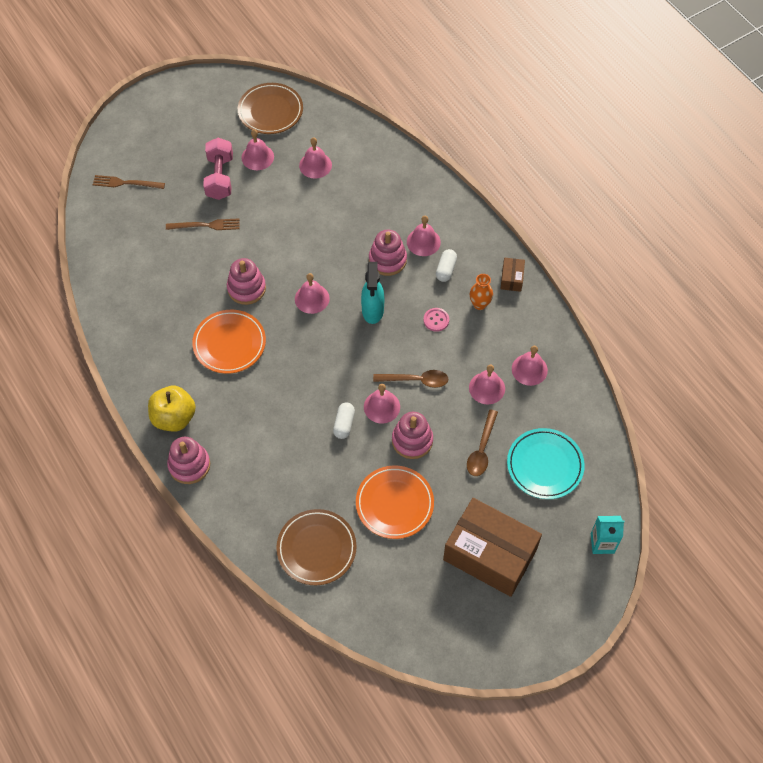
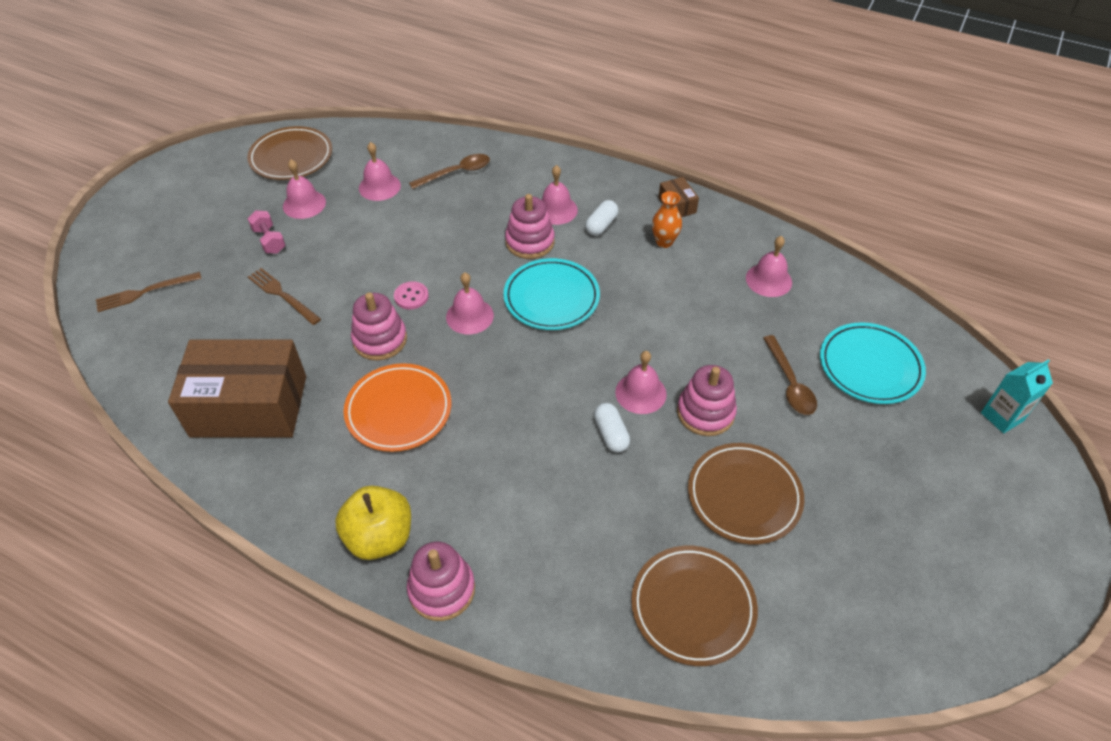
camera: 30 degrees left, 10 degrees down
(206, 225) = (282, 295): brown fork -> brown fork turned 105 degrees counterclockwise
(220, 177) = (269, 240): pink dumbbell -> pink dumbbell, size x0.61
(372, 311) = (551, 298): turquoise spray bottle -> turquoise plate
(394, 504) = (744, 496): orange plate -> brown plate
(416, 380) = (657, 346): brown spoon -> brown spoon (456, 173)
(436, 320) = (630, 276): pink button -> pink button (411, 296)
(446, 269) = (601, 225): white capsule -> white capsule turned 45 degrees clockwise
(487, 388) = (741, 318): pink bell -> none
(490, 555) = (900, 496): brown box -> brown box (249, 406)

